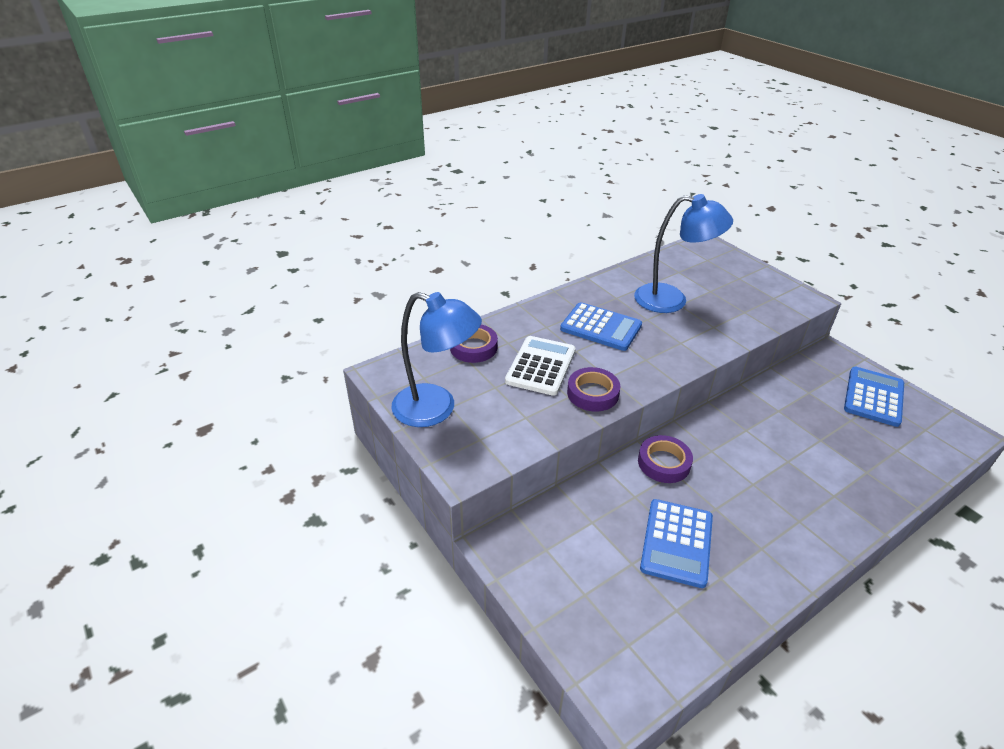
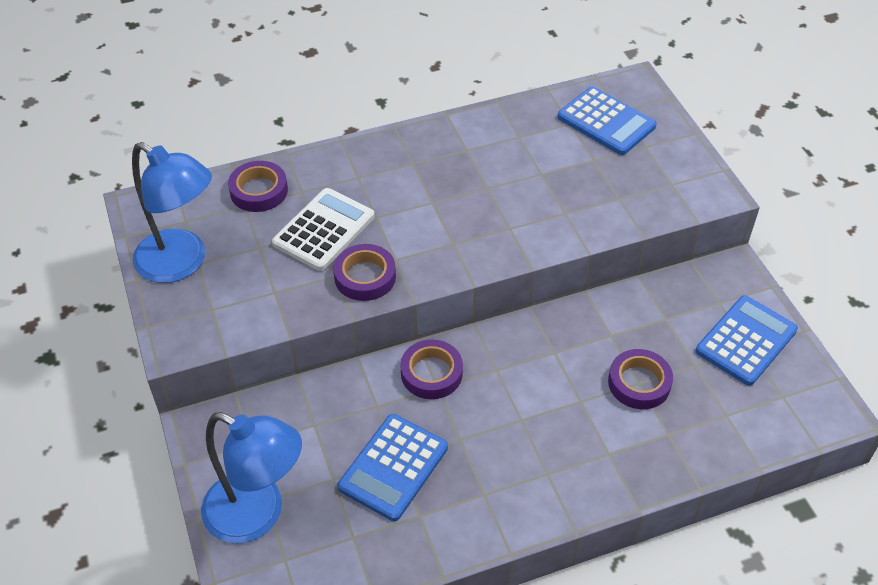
camera: 15 degrees right, 10 degrees up
(601, 327) = (423, 190): blue calculator -> blue calculator (606, 122)
(672, 300) = (535, 165): blue lamp -> blue lamp (258, 515)
(821, 440) = (639, 383): none -> purple tape

